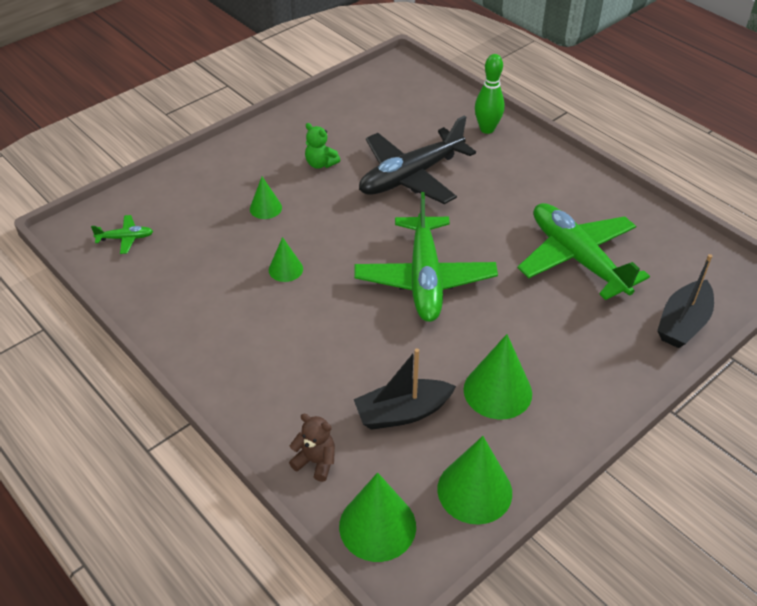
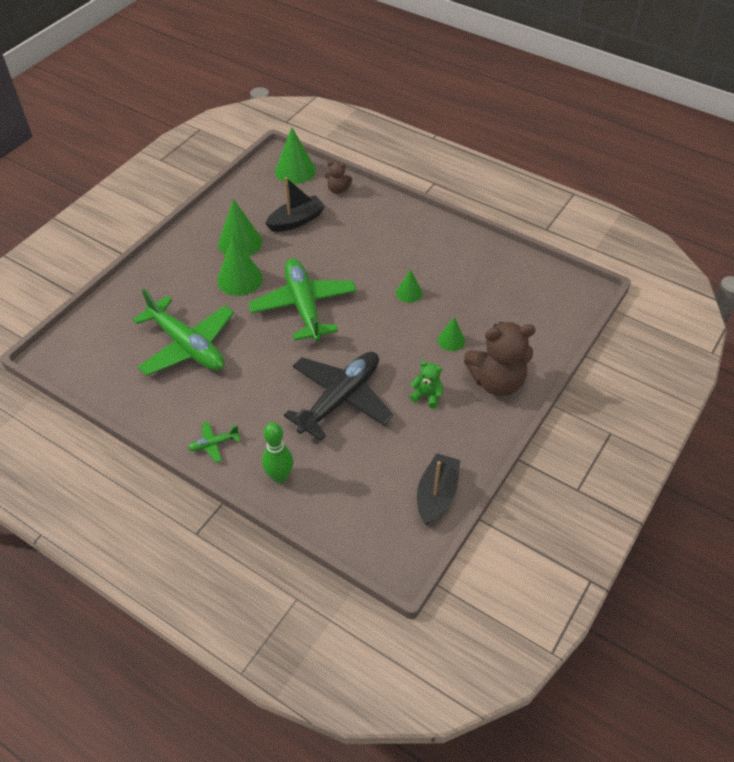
camera: 165 degrees right, 5 degrees up
(125, 238) = (541, 293): green plane -> green plane (213, 444)
(242, 163) = (497, 381): none -> brown teddy bear
(474, 490) = (247, 193): green cone -> green cone (240, 279)
(683, 323) = (111, 309): black boat -> black boat (437, 494)

